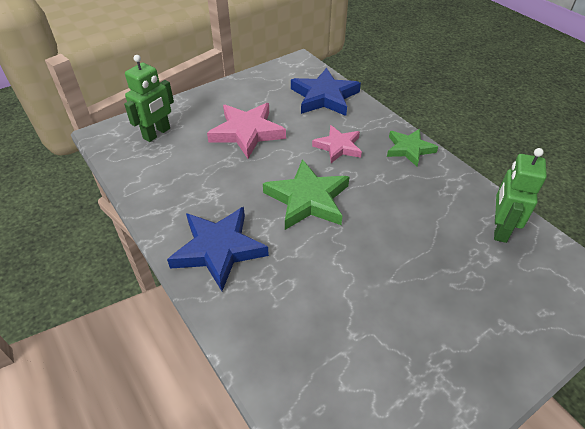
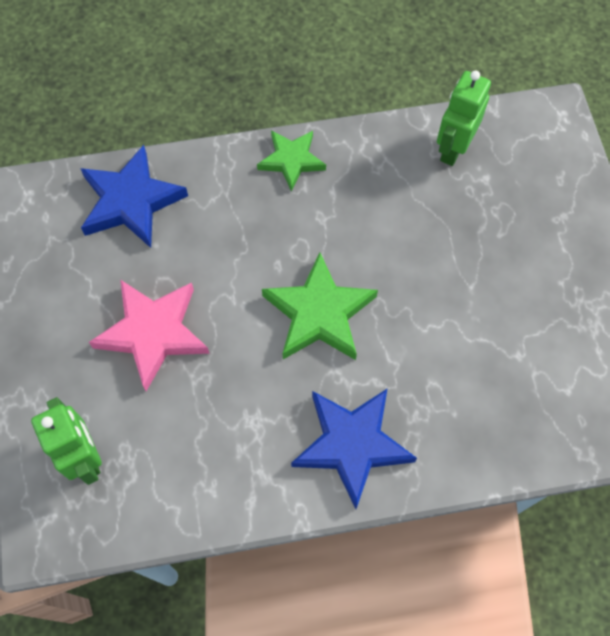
camera: 65 degrees left, 20 degrees up
(338, 146) = (244, 235): pink star -> none
(500, 229) = (453, 149): green robot -> green robot turned 75 degrees clockwise

